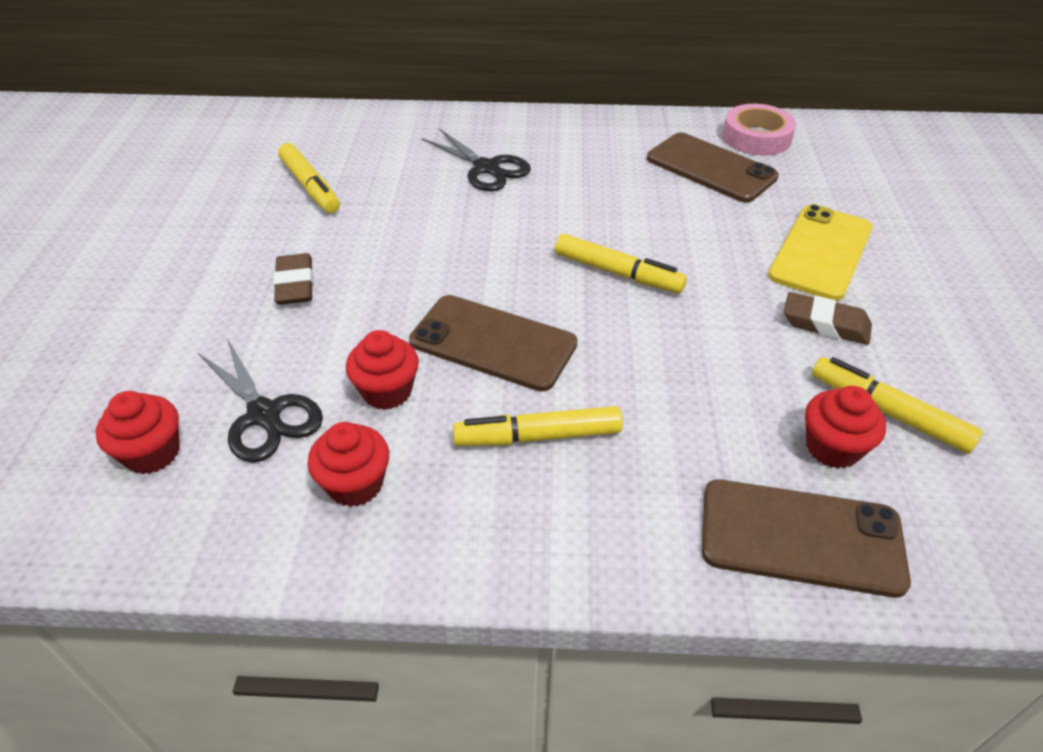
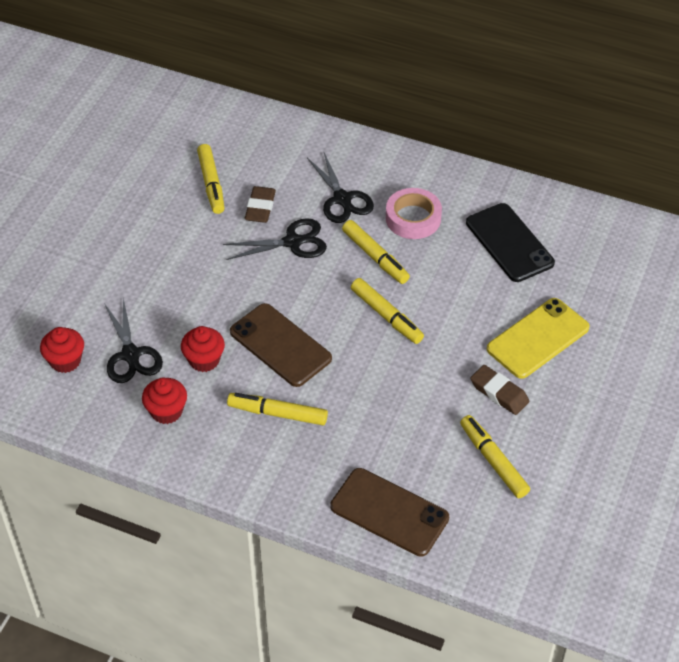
camera: 20 degrees right, 5 degrees up
(295, 284) = (175, 267): brown eraser -> brown eraser (260, 208)
(447, 222) = (292, 242): none -> black scissors
(562, 215) = (375, 257): none -> yellow marker
(710, 168) = (509, 243): brown phone -> black phone
(756, 137) = (566, 222): pink tape -> pink tape (413, 218)
(832, 448) = (443, 471): red cupcake -> none

